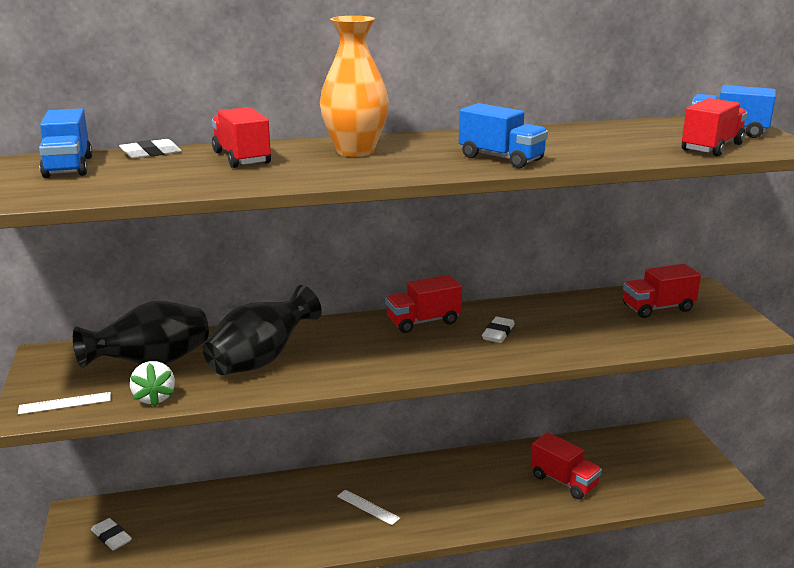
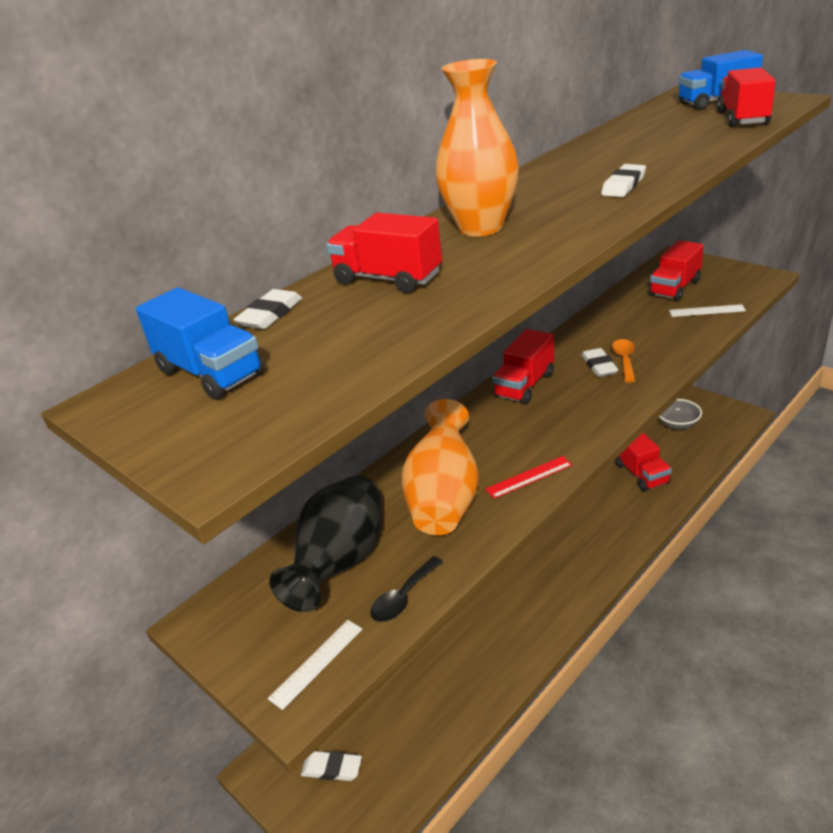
camera: 30 degrees left, 10 degrees up
(154, 398) = (403, 598): white strawberry -> black spoon
(261, 360) = (444, 498): black vase -> orange vase
(331, 375) = (529, 477): none -> red ruler
(368, 507) = (527, 585): white ruler -> white ruler (706, 311)
(501, 158) = (623, 185): blue truck -> white eraser
(524, 338) = (624, 360): none -> orange spoon
(564, 481) = (641, 473): red truck -> red truck turned 60 degrees clockwise
(650, 462) = (677, 424): none -> grey bowl

